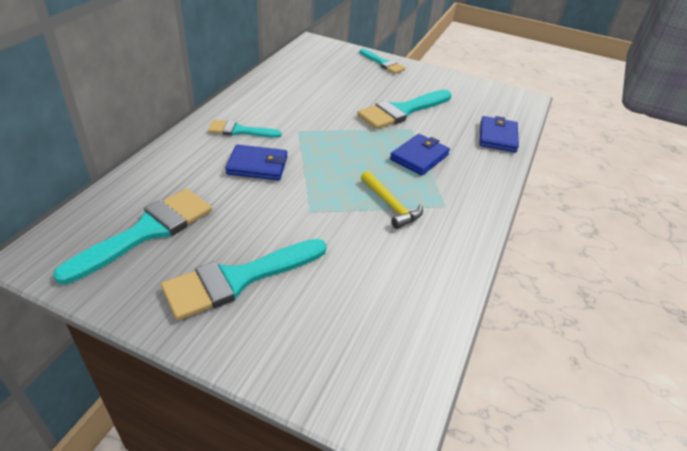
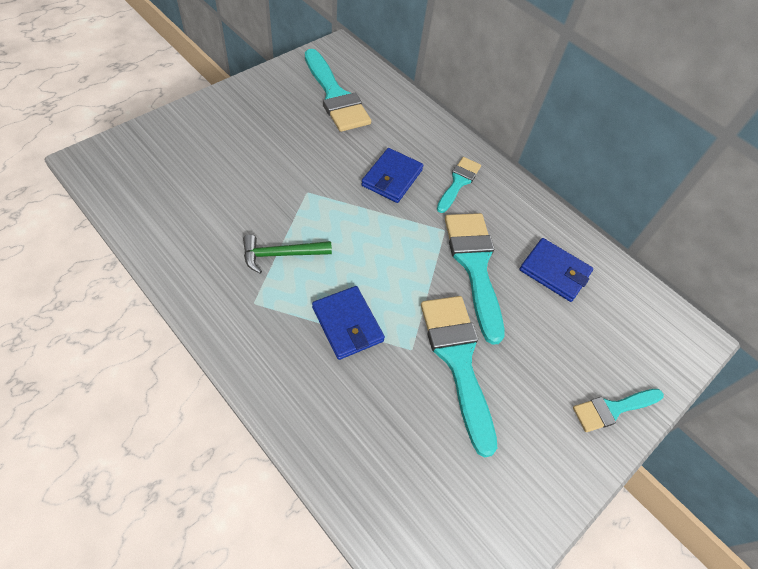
camera: 110 degrees right, 15 degrees up
(238, 279) = (257, 127): turquoise brush -> turquoise brush (474, 266)
(390, 205) = (281, 254): yellow hammer -> green hammer
(497, 137) = (352, 457): blue wallet -> blue wallet (554, 272)

